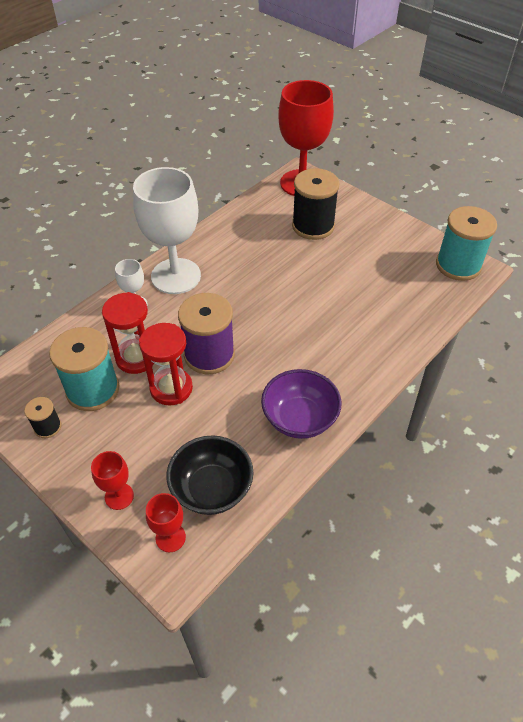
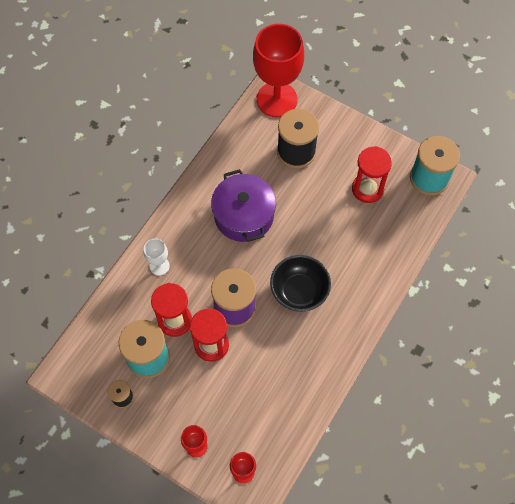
camera: 10 degrees left, 15 degrees up
(176, 276) = (186, 229): white goblet -> none
(212, 489) = (264, 428): black bowl -> black bowl (299, 291)
(242, 272) = (244, 215): none -> purple pot
(299, 419) = (319, 356): purple bowl -> none
(386, 266) = (367, 189): none -> red hourglass

